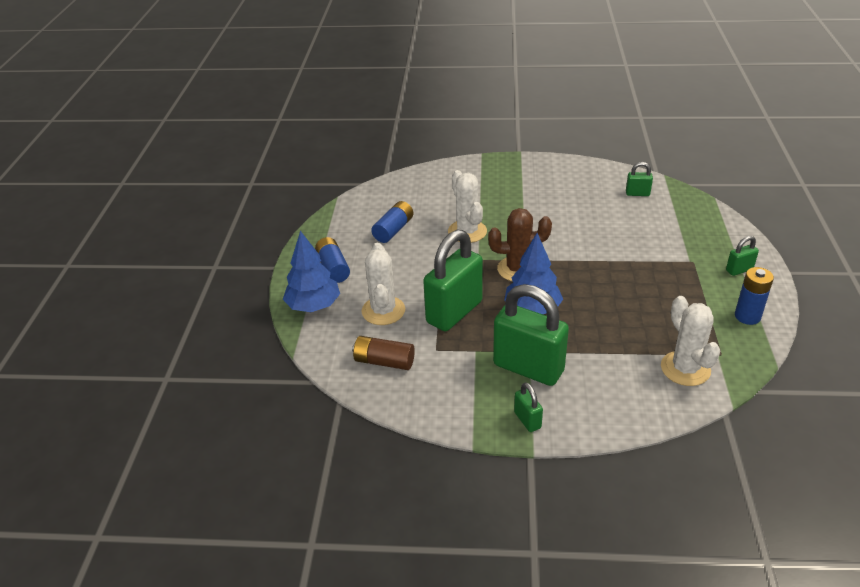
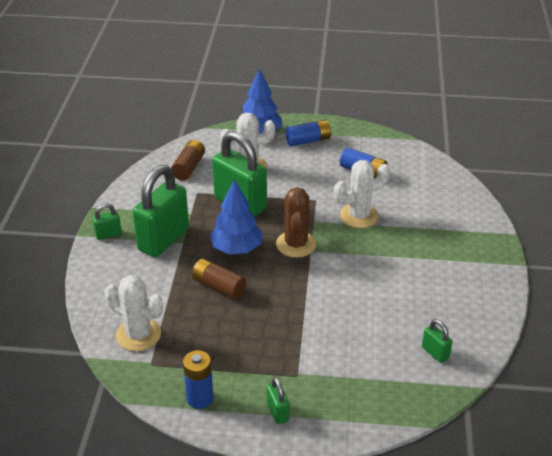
camera: 90 degrees right, 0 degrees up
(595, 317) = (219, 286): none -> brown battery
(637, 193) = (435, 353): green padlock -> green padlock turned 45 degrees counterclockwise
(685, 369) = (138, 335): white cactus -> white cactus turned 45 degrees clockwise

